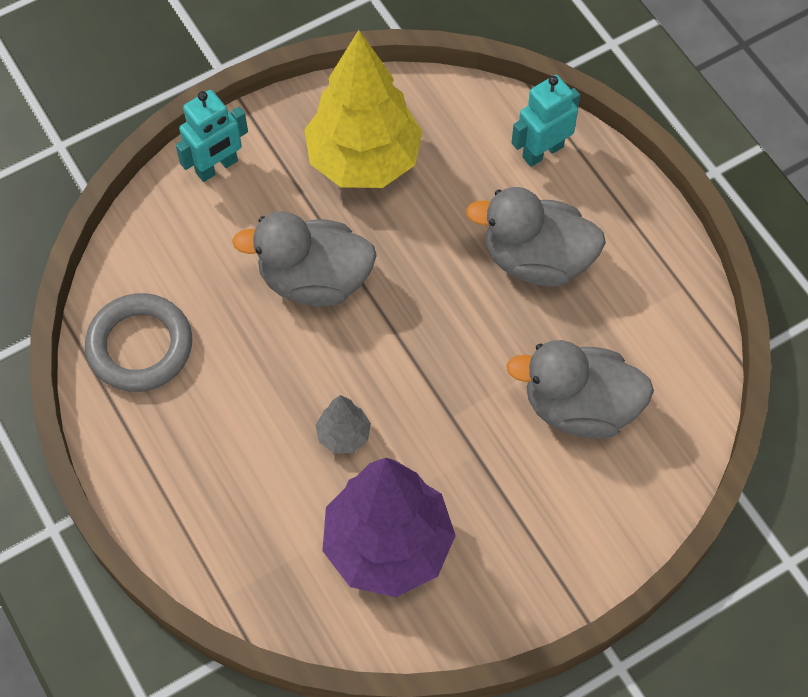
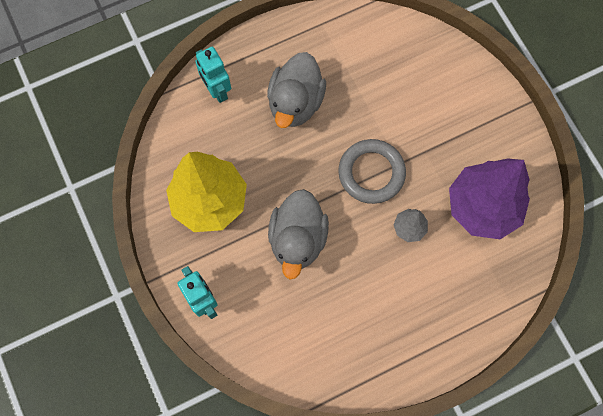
camera: 85 degrees left, 10 degrees up
(140, 346) = (338, 356): grey ring -> grey ring (371, 173)
(579, 407) = (397, 90): grey duck -> none

